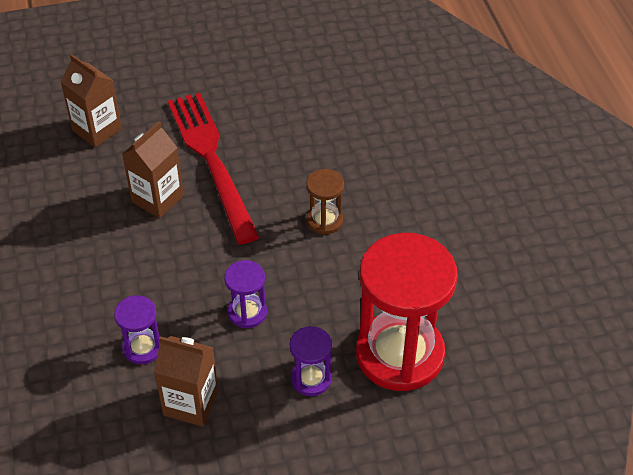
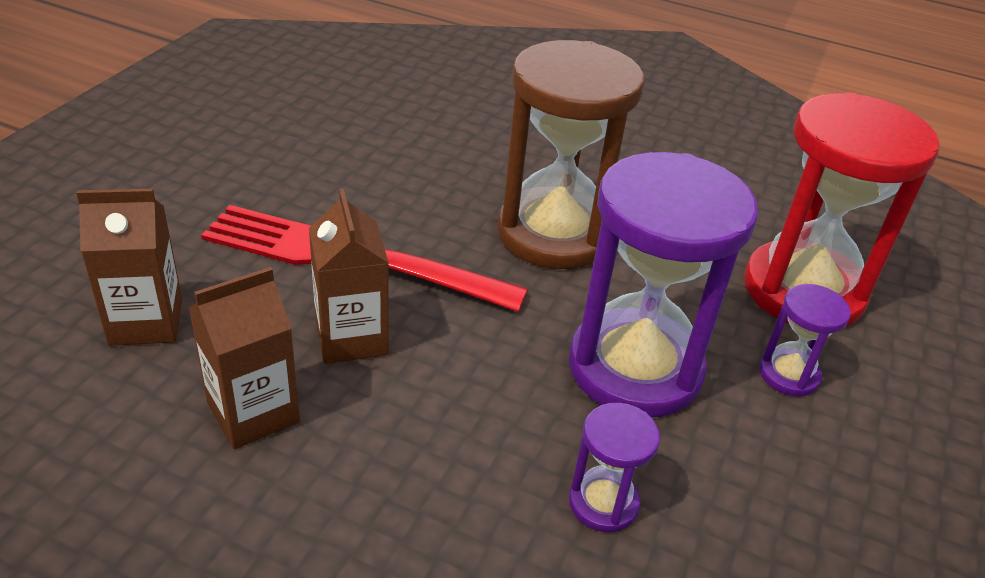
camera: 55 degrees left, 10 degrees down
(191, 403) = (747, 507): brown carton -> brown carton (253, 413)
(247, 312) = (635, 368): purple hourglass -> purple hourglass, size x2.21
(324, 220) = (554, 233): brown hourglass -> brown hourglass, size x2.21

